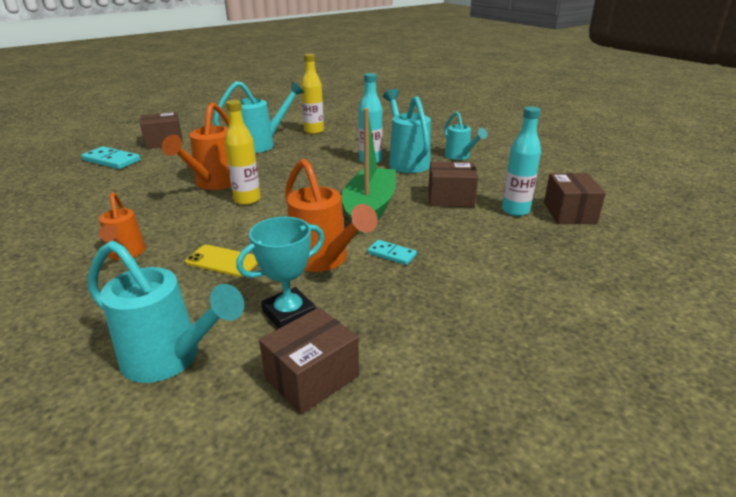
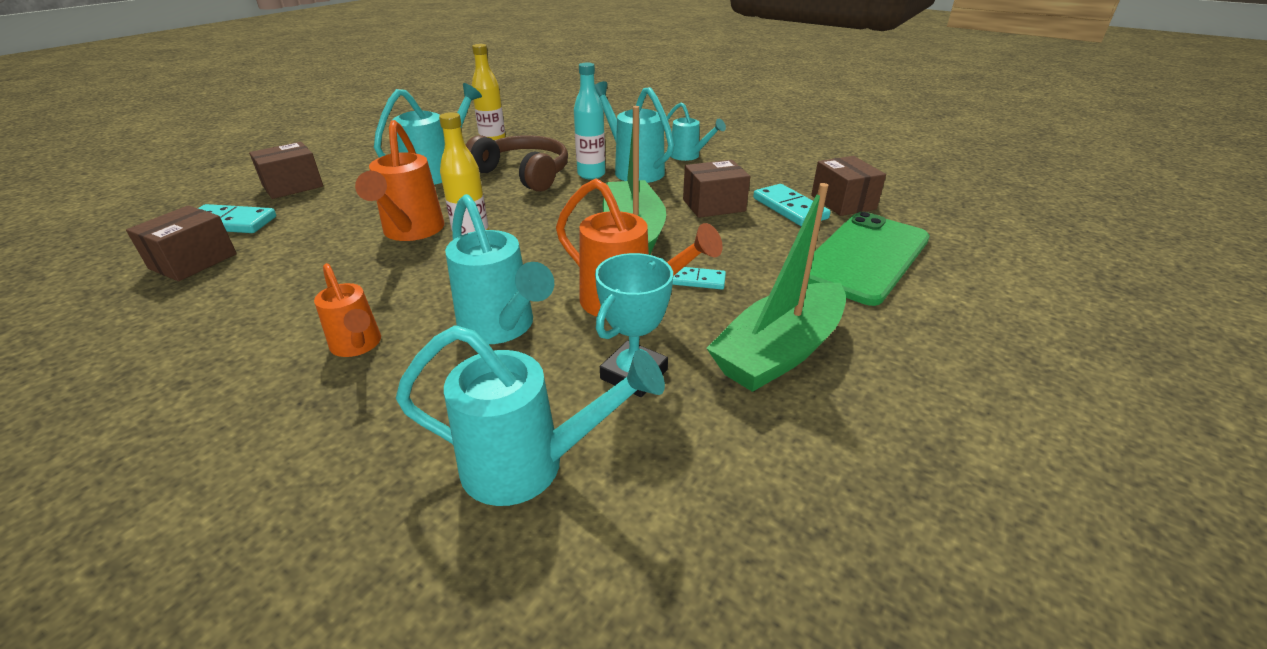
camera: 20 degrees left, 5 degrees up
(223, 261) = (502, 328): yellow phone -> turquoise watering can
(312, 377) = (716, 440): brown box -> brown box (193, 261)
(321, 153) = (524, 174): none -> brown headphones
(414, 323) = (779, 352): none -> green boat
(515, 210) = (790, 208): turquoise bottle -> turquoise domino
(552, 262) = (864, 257): none -> green phone

